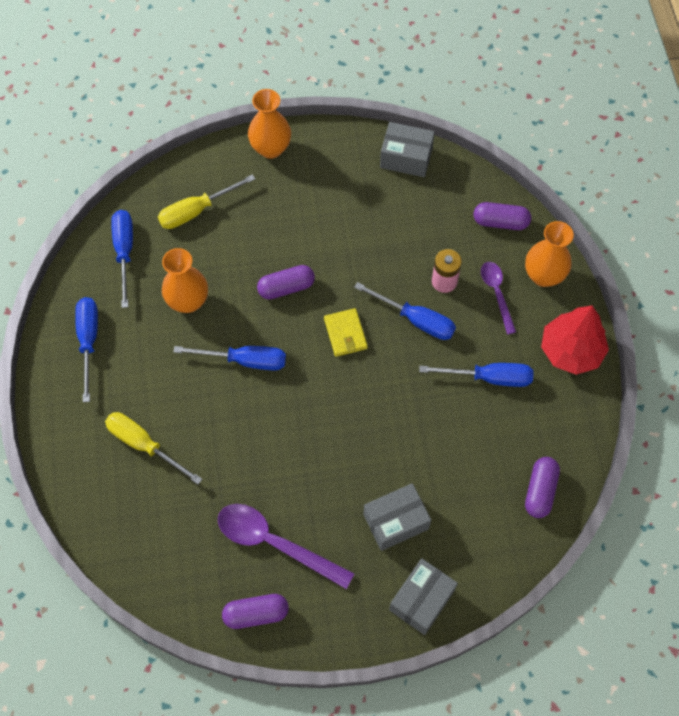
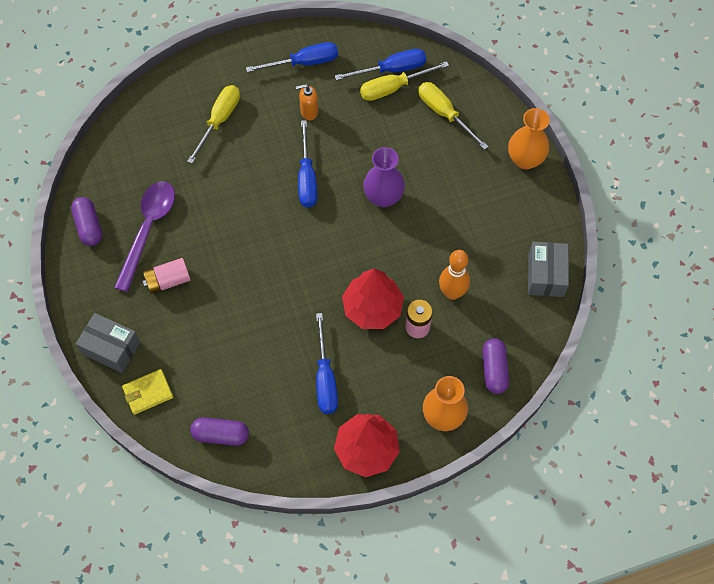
camera: 80 degrees right, 0 degrees up
(149, 254) = (393, 88): none -> yellow screwdriver
(158, 345) = (309, 112): none -> orange soap dispenser
(188, 301) = (354, 125): orange vase -> none
(286, 288) = (383, 197): purple capsule -> purple vase
(345, 334) = (347, 252): yellow wallet -> yellow wallet (148, 392)
(346, 527) = (168, 280): none -> pink battery
(396, 521) = (177, 318): grey box -> none
(411, 243) = (452, 293): none -> orange bowling pin
(416, 320) = (372, 308): blue screwdriver -> red tree
(496, 293) = (414, 375): purple spoon -> none

